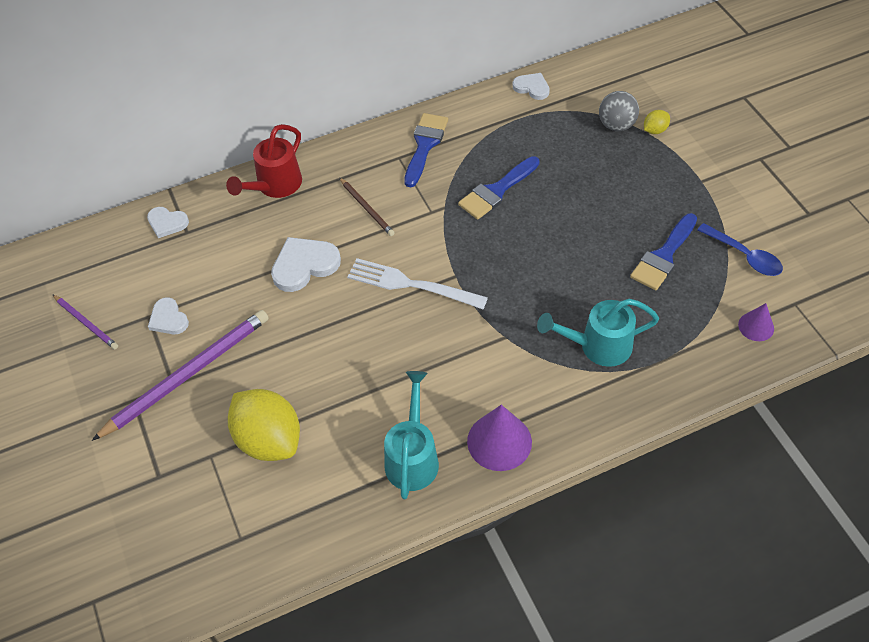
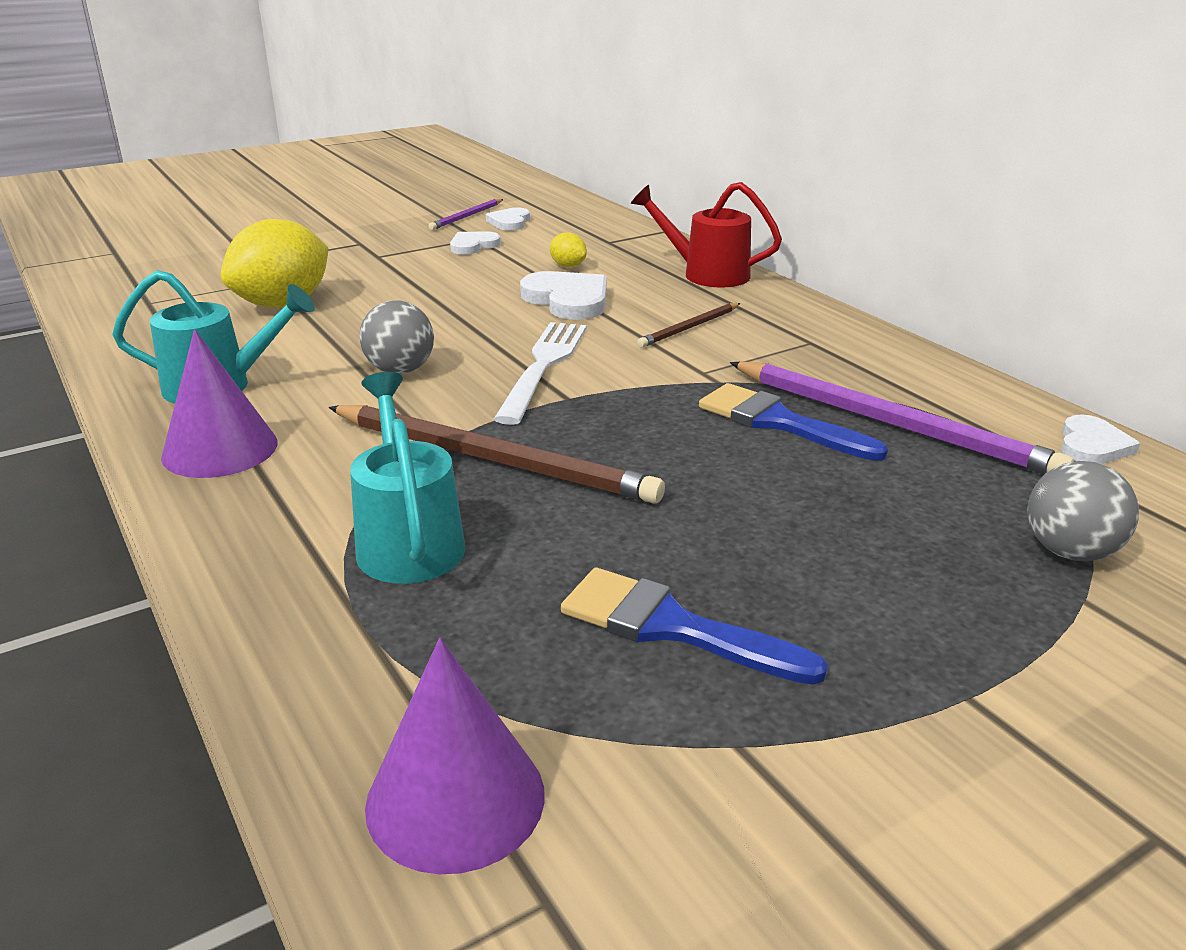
camera: 80 degrees right, 25 degrees down
(167, 223) = (620, 232): white heart -> white heart (510, 222)
(188, 375) = (390, 260): purple pencil -> purple pencil (890, 423)
(404, 358) = (400, 370): none -> grey ball
(424, 145) = (851, 358): blue brush -> none
(523, 312) = (492, 459): none -> brown pencil
(655, 130) = (1102, 612): yellow lemon -> yellow lemon (568, 266)
(744, 256) = (714, 781): blue spoon -> none
(756, 326) = (455, 798): purple cone -> purple cone, size x1.73

